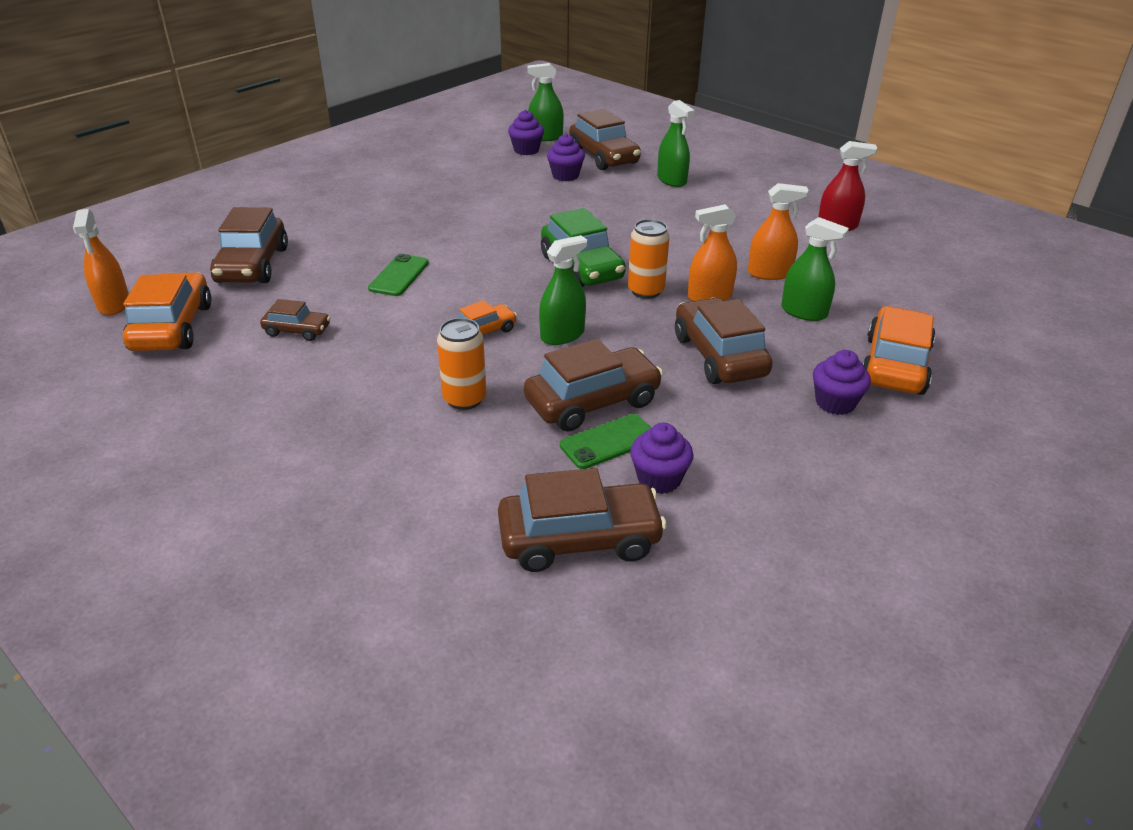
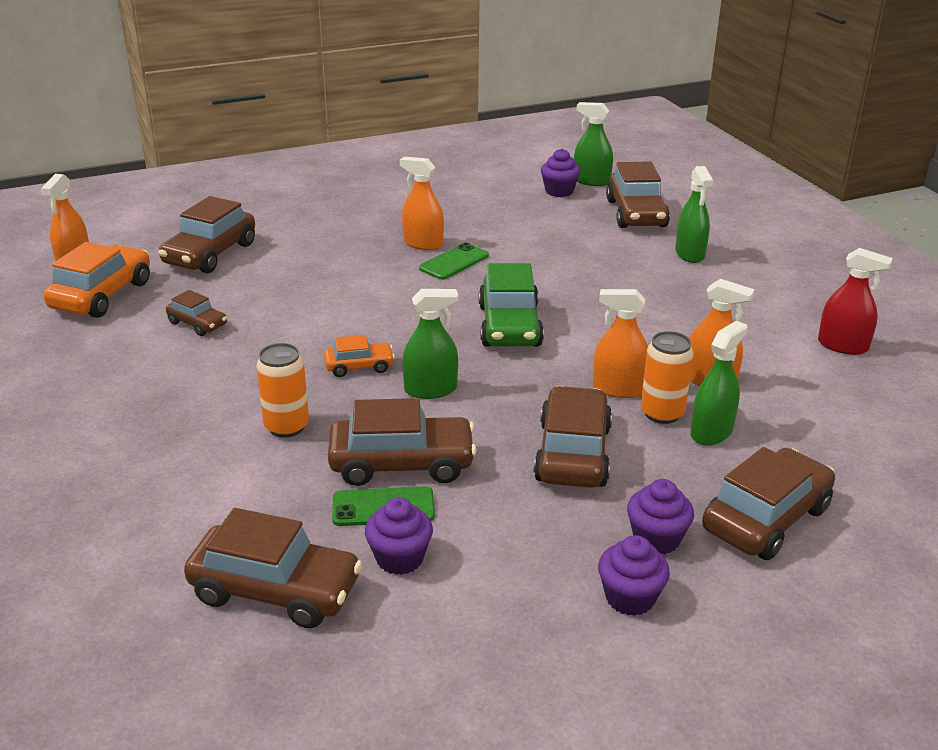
camera: 25 degrees right, 5 degrees down
(399, 276) = (327, 293): green phone -> green phone (454, 262)
(448, 215) = (423, 244): none -> orange spray bottle
(565, 175) = (577, 226): purple cupcake -> purple cupcake (630, 598)
(646, 291) = (555, 366): orange can -> orange can (662, 413)
(804, 312) = (711, 432): green spray bottle -> green spray bottle turned 105 degrees counterclockwise
(895, 365) = (766, 519): orange car -> brown car

